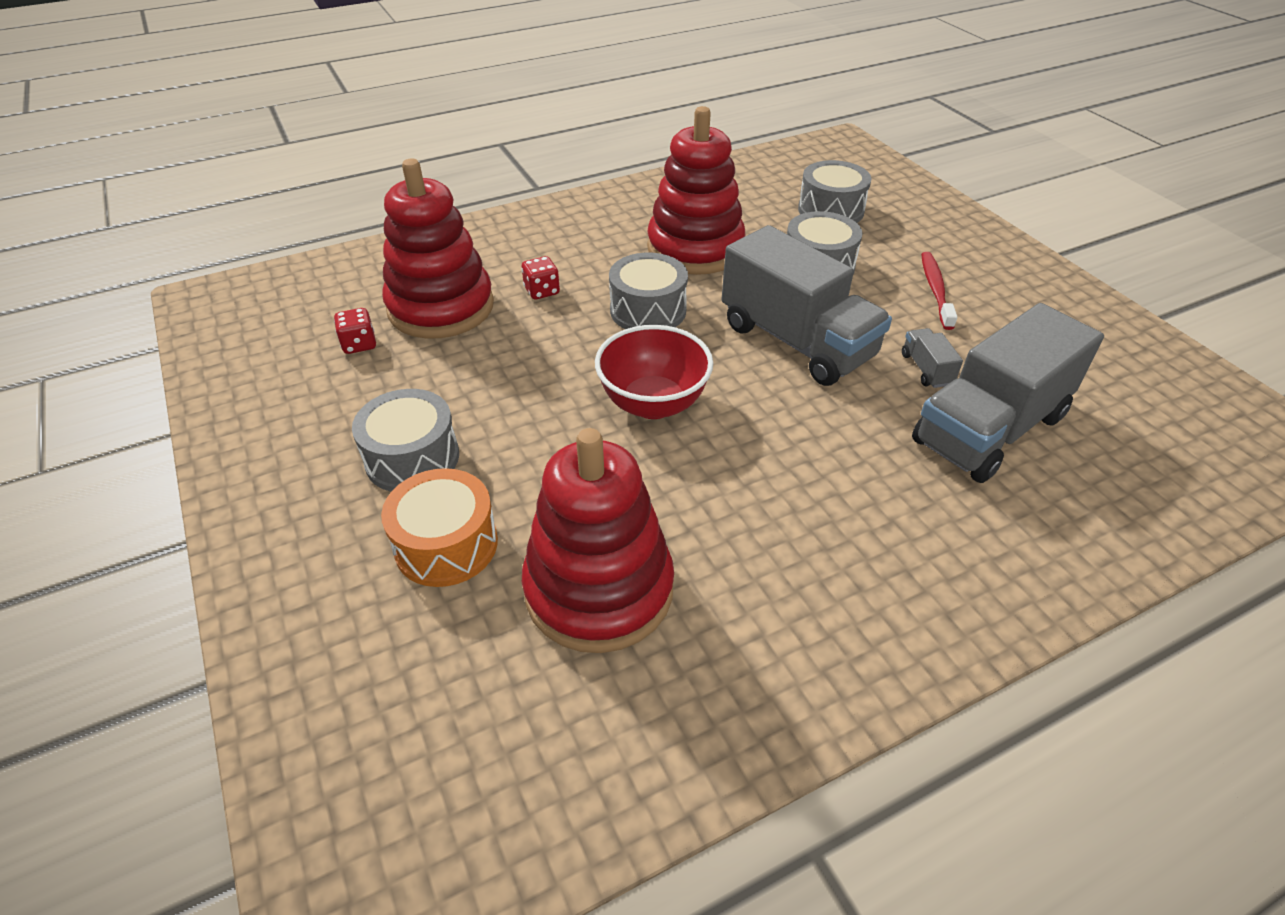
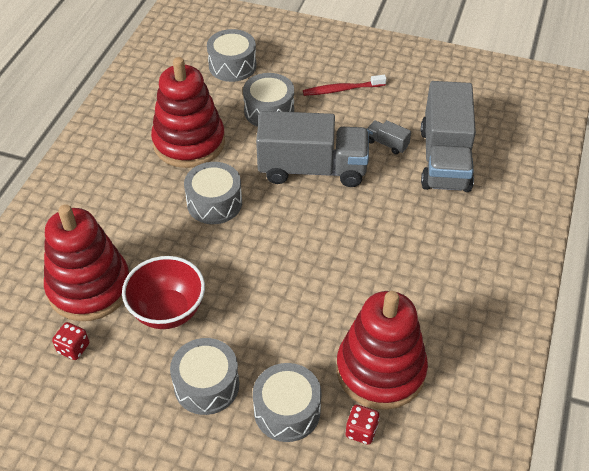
camera: 45 degrees left, 5 degrees up
(446, 544) = (287, 411): orange drum -> grey drum
(542, 291) = (137, 233): red dice -> red dice (361, 431)
(653, 403) = (287, 258): red bowl -> red bowl (168, 311)
(935, 290) = (342, 89): red toothbrush -> red toothbrush turned 60 degrees counterclockwise

